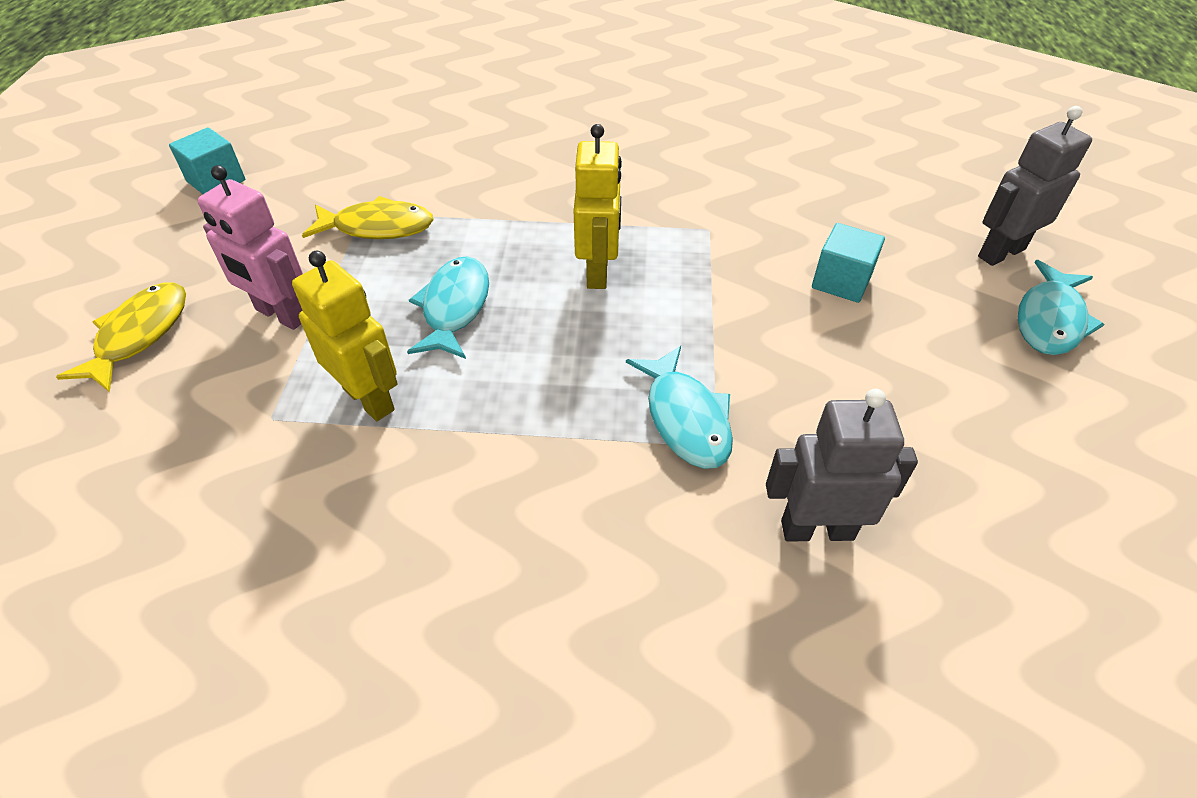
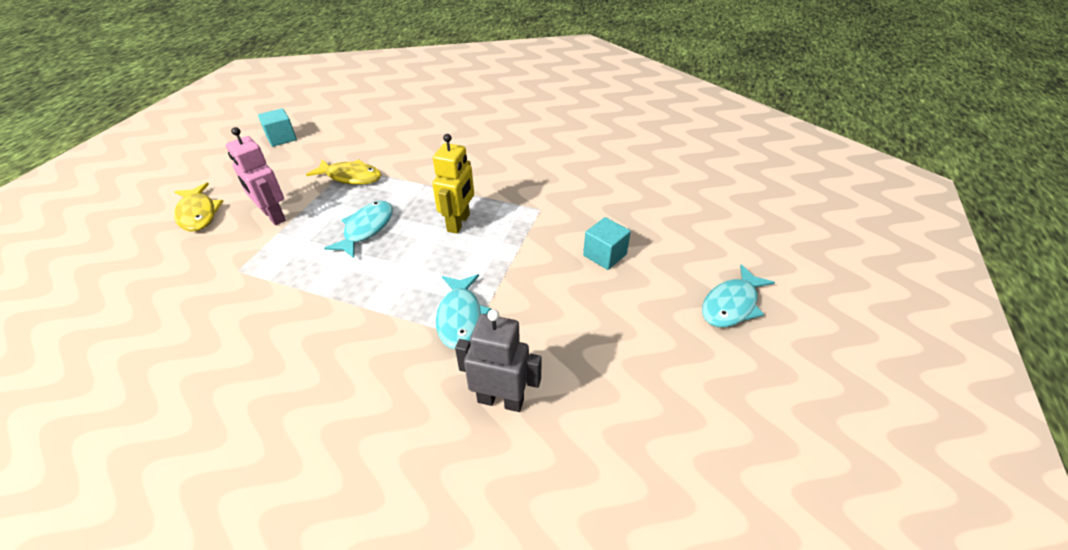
camera: 15 degrees right, 5 degrees down
(139, 335) = (198, 213): yellow fish -> yellow fish turned 120 degrees clockwise
(369, 399) = (292, 270): yellow robot -> none
(1000, 252) = (723, 256): grey robot -> none

